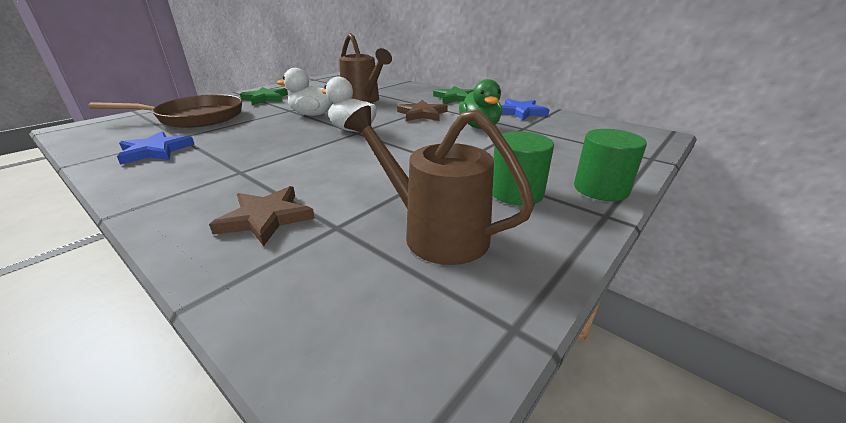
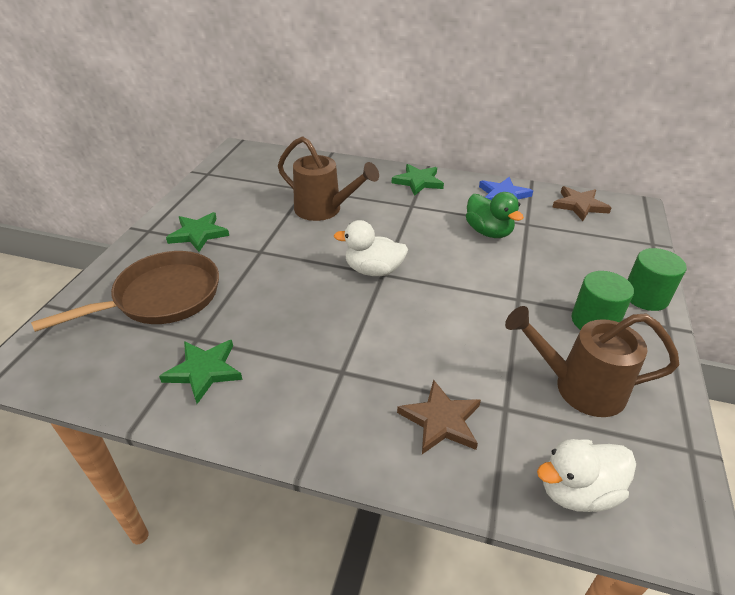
camera: 25 degrees left, 10 degrees up
(155, 151) = (204, 371): blue star -> green star
(313, 114) = (298, 253): white duck -> white duck (577, 491)
(422, 114) = (414, 222): brown star -> brown star (579, 205)

